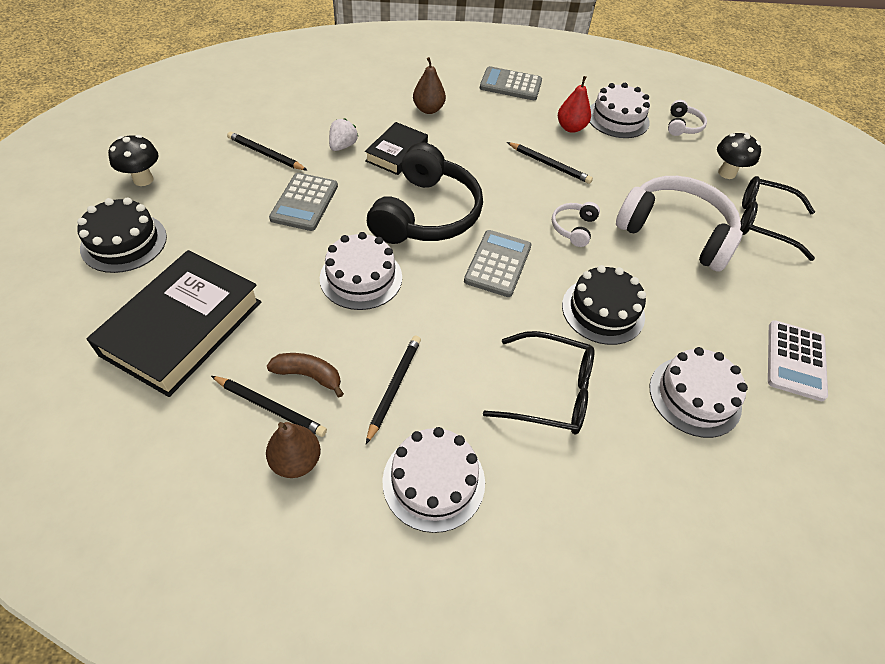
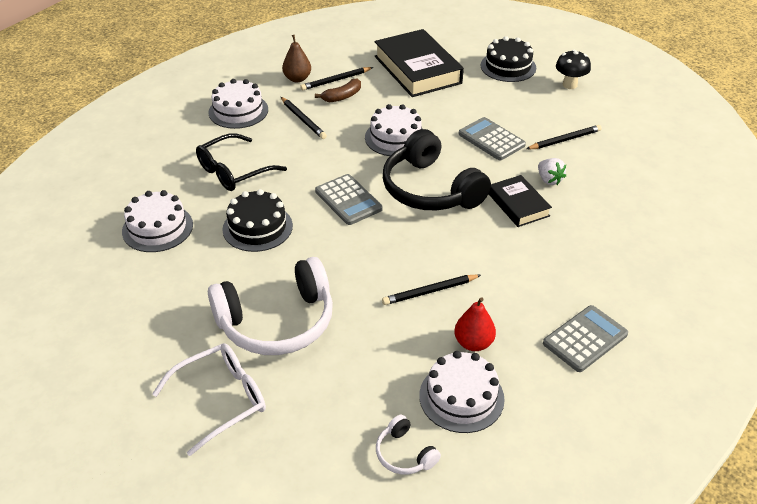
camera: 130 degrees right, 10 degrees down
(428, 109) = (573, 252): brown pear -> none
(573, 228) = (343, 260): white headphones -> none
(727, 173) = (303, 429): black mushroom -> none
(764, 223) = (221, 400): black glasses -> white glasses
(795, 360) = (111, 298): white calculator -> none

